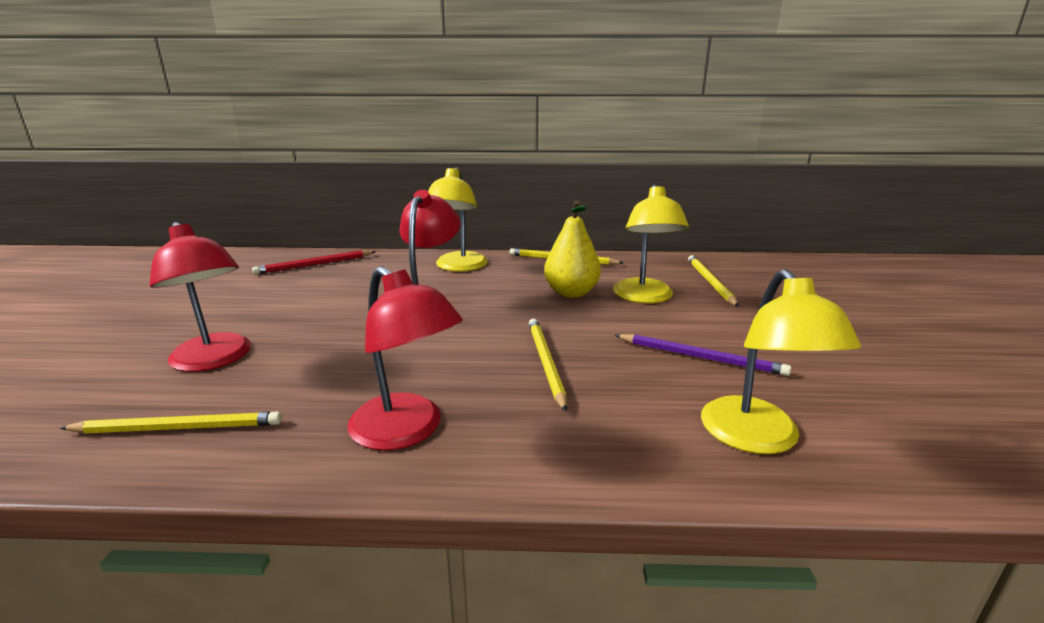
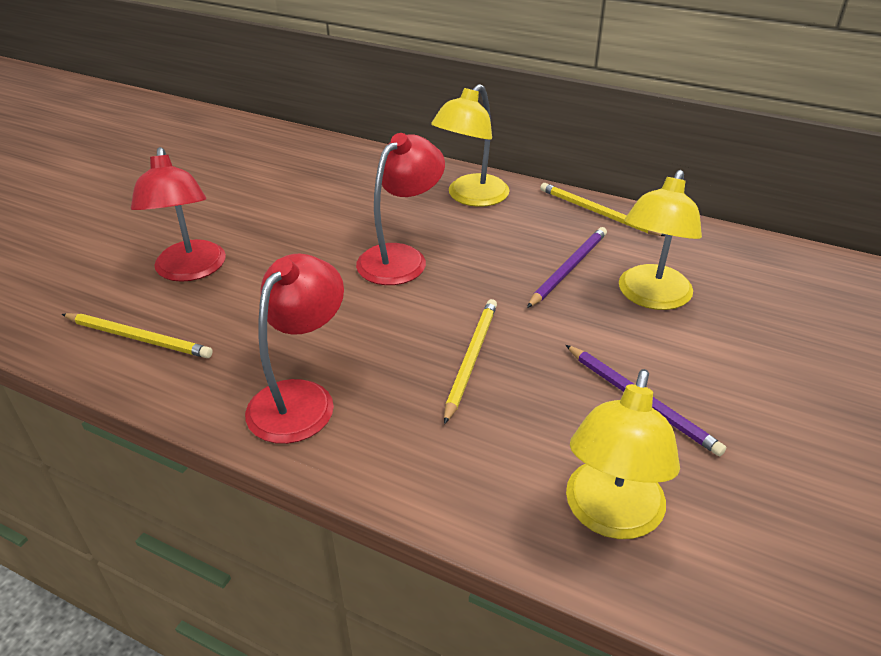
camera: 25 degrees right, 15 degrees up
(314, 265) = (327, 161): red pencil -> none
(407, 431) = (301, 398): red lamp -> red lamp turned 135 degrees counterclockwise
(571, 293) = (569, 268): yellow pear -> purple pencil
(710, 282) = (757, 293): yellow pencil -> none

